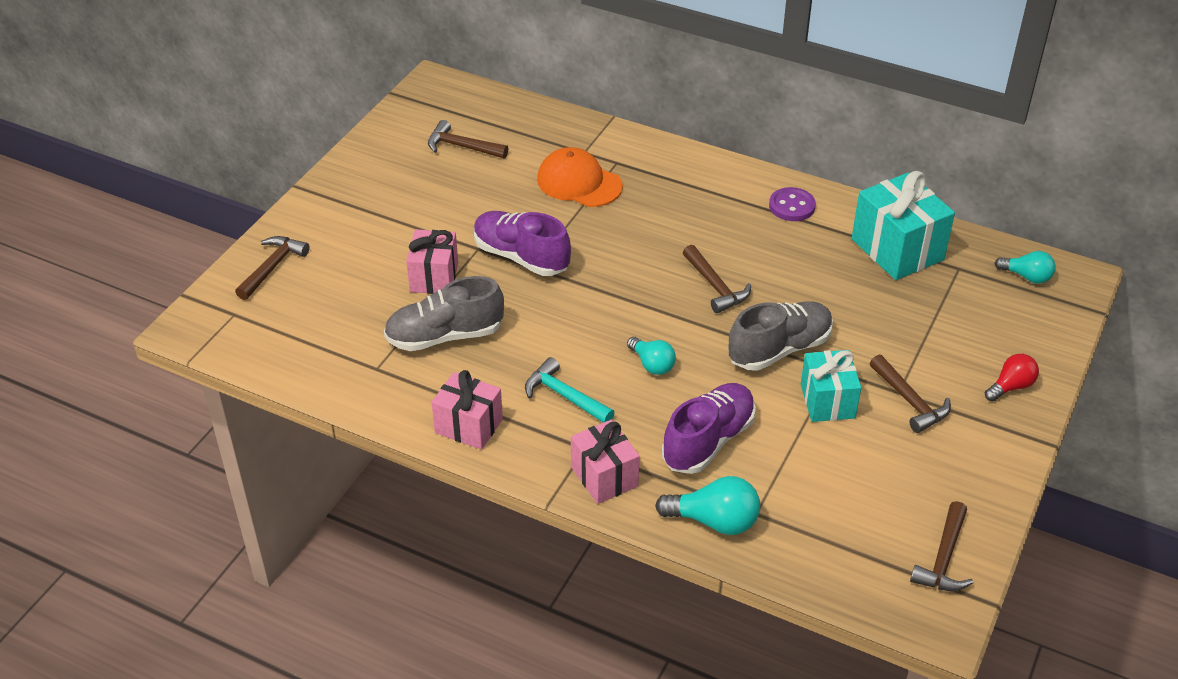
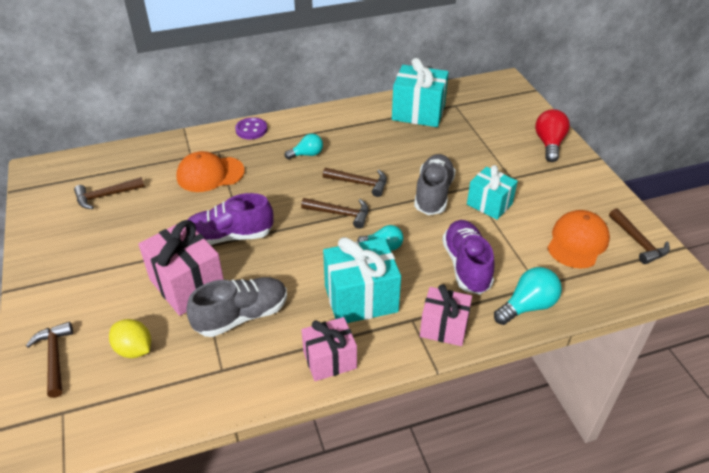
camera: 45 degrees left, 0 degrees up
(333, 303) = (134, 349): none -> yellow lemon
(434, 277) = (187, 285): pink gift -> pink gift, size x1.53
(445, 336) = (242, 316): grey shoe -> grey shoe turned 150 degrees counterclockwise
(564, 396) = (361, 298): turquoise hammer -> turquoise gift
(792, 206) = (342, 121): purple button -> purple button (251, 130)
(869, 506) = (577, 242): none -> orange cap
(910, 401) = (522, 179): brown hammer -> brown hammer (340, 214)
(1010, 386) = (549, 144): red light bulb -> red light bulb, size x1.51
(1026, 276) = (486, 92): turquoise light bulb -> turquoise light bulb (307, 154)

